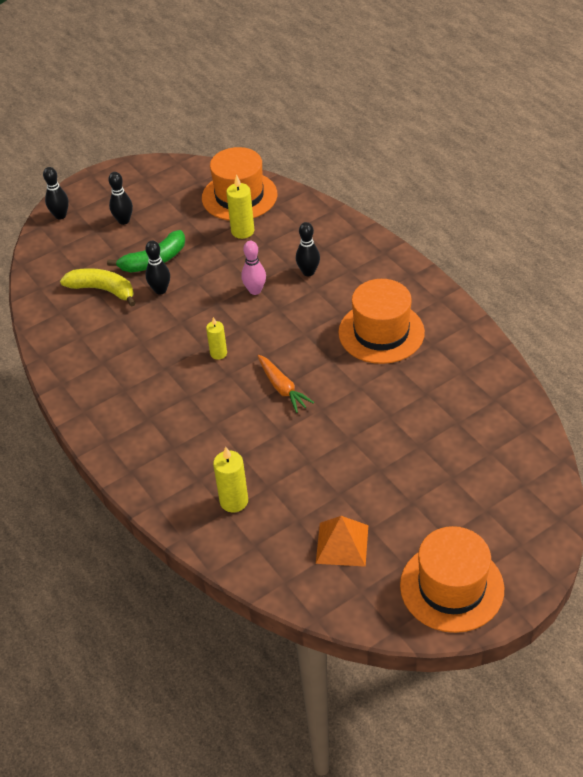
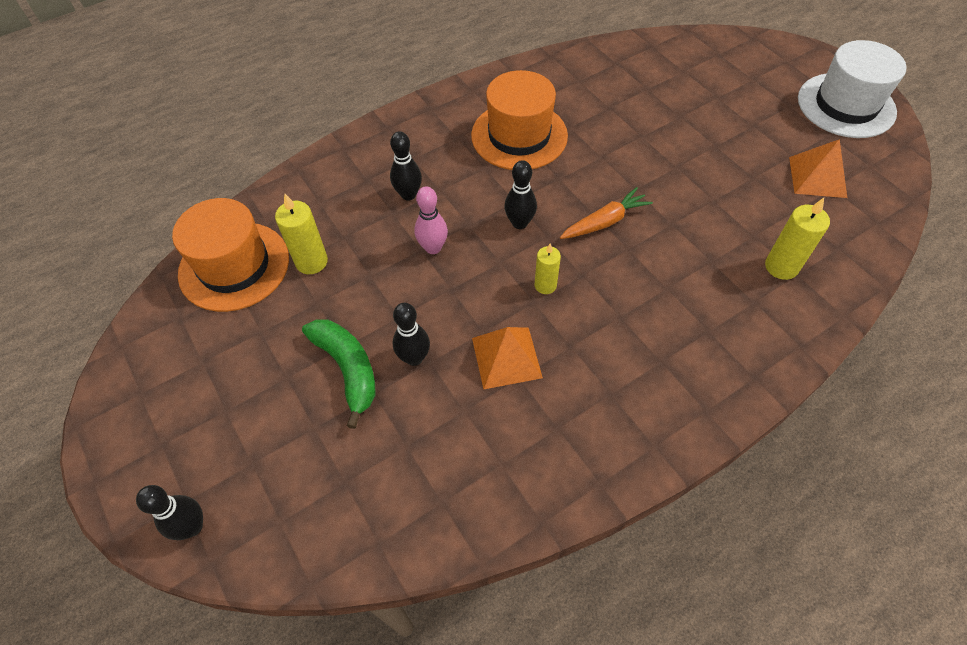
camera: 90 degrees left, 10 degrees up
(103, 290) = (401, 438): yellow banana -> none
(124, 221) = (240, 418): black bowling pin -> black bowling pin (519, 223)
(157, 335) = (506, 357): none -> orange pyramid
(451, 587) = (846, 105): orange hat -> white hat

